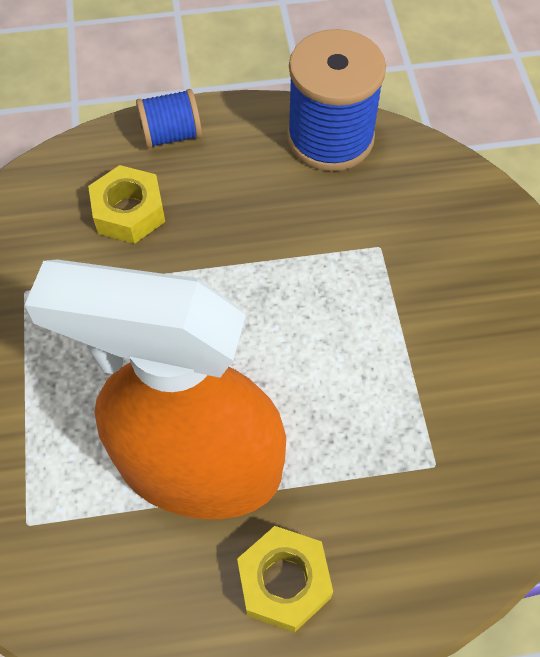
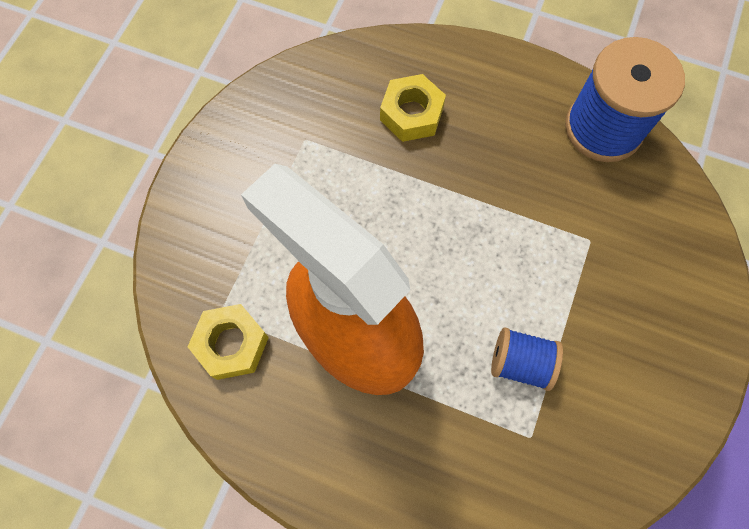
camera: 30 degrees right, 10 degrees up
(171, 135) = (477, 65): blue spool -> blue spool (520, 363)
(284, 582) = (369, 457): yellow nut -> yellow nut (231, 344)

